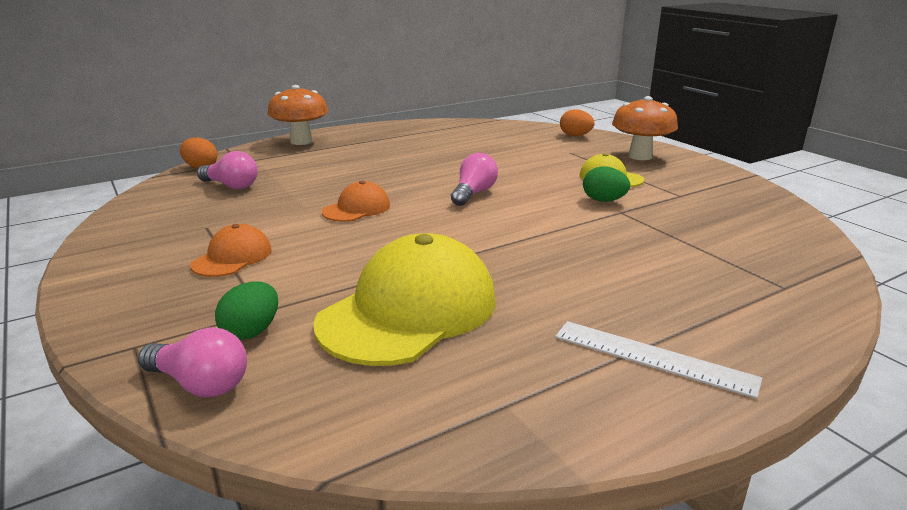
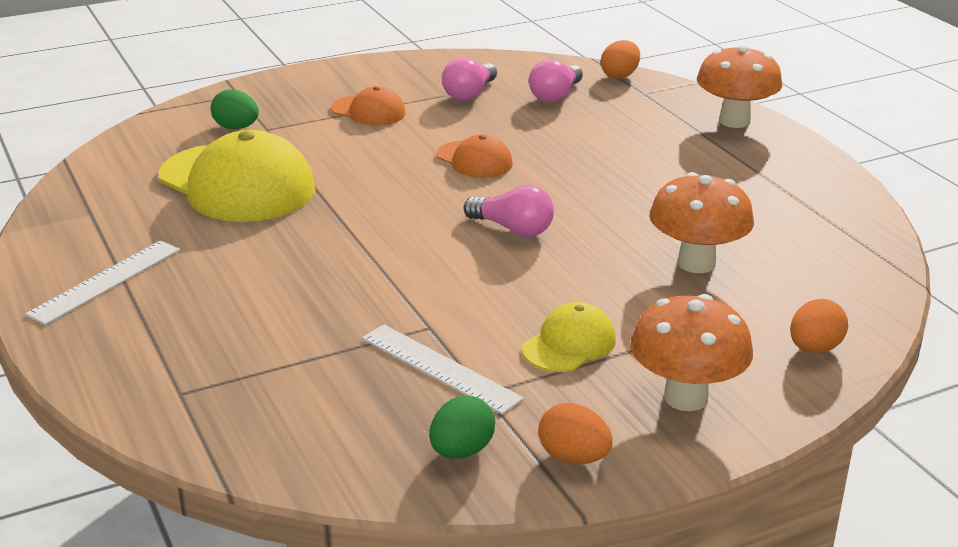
camera: 95 degrees right, 5 degrees up
(200, 384) = (179, 118): pink light bulb -> pink light bulb (469, 94)
(500, 152) = (696, 263): none -> orange mushroom
(603, 200) = (471, 320): green egg -> green egg (461, 451)
(665, 206) = (440, 368): none -> white ruler
(716, 176) = (573, 457): none -> orange egg

